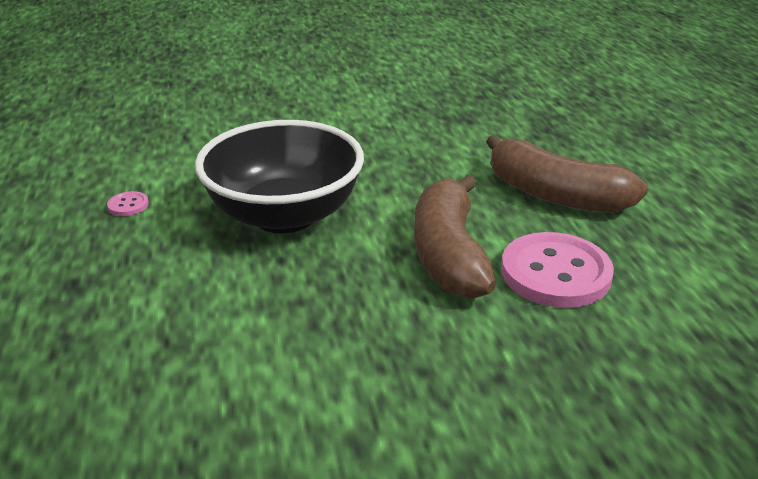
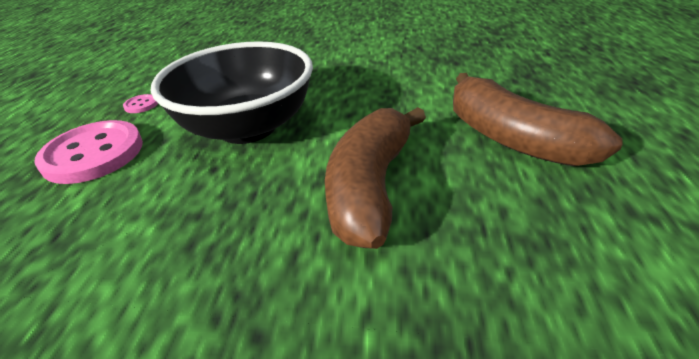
camera: 20 degrees right, 5 degrees up
(555, 273) = (478, 230): pink button -> pink button (93, 154)

